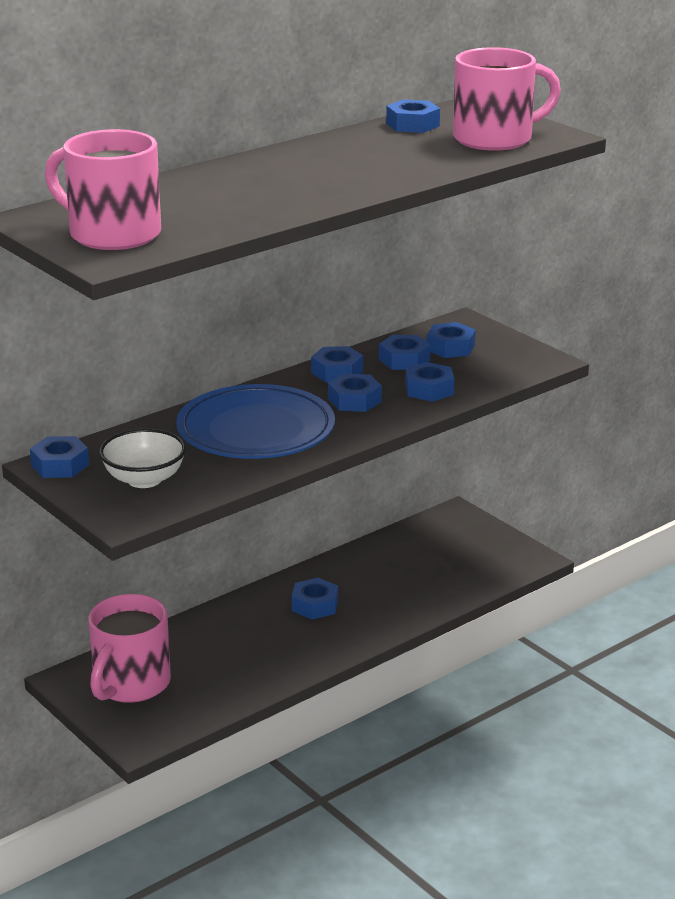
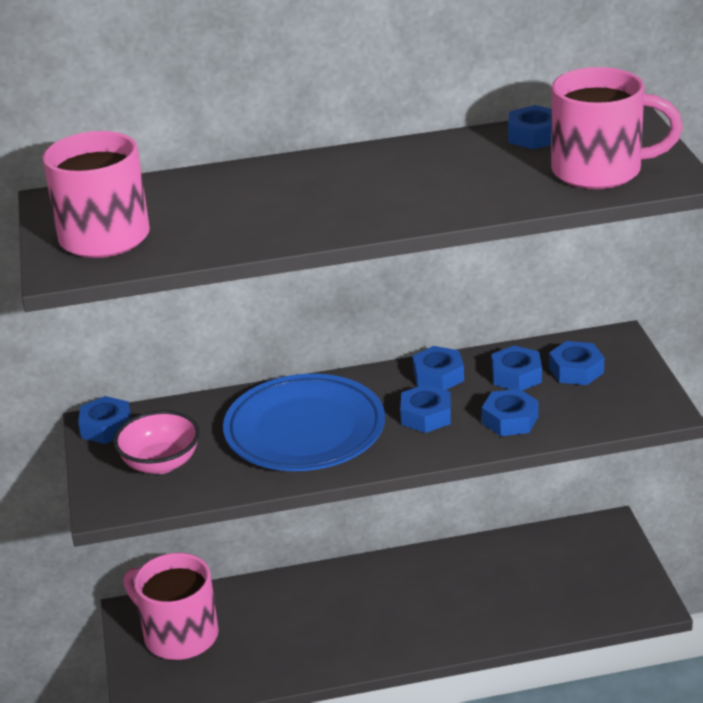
camera: 30 degrees right, 5 degrees up
(130, 684) = (179, 635): pink mug -> pink mug turned 75 degrees clockwise
(144, 479) = (161, 463): white bowl -> pink bowl
(315, 605) = (398, 597): blue nut -> none

